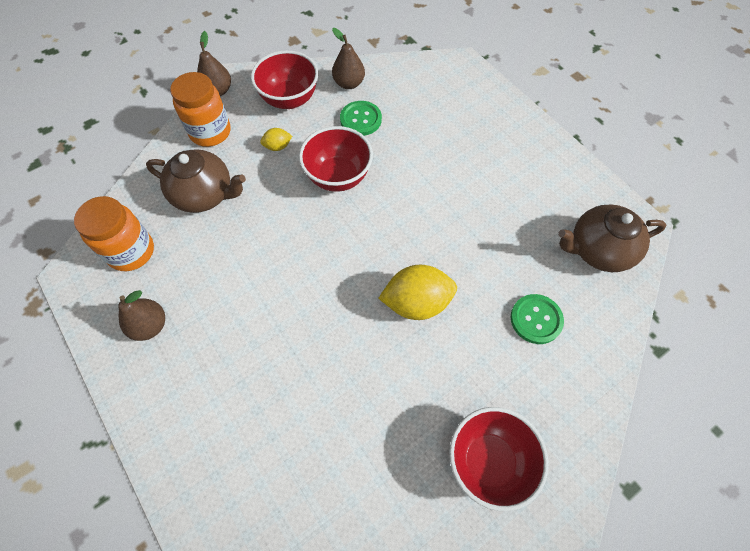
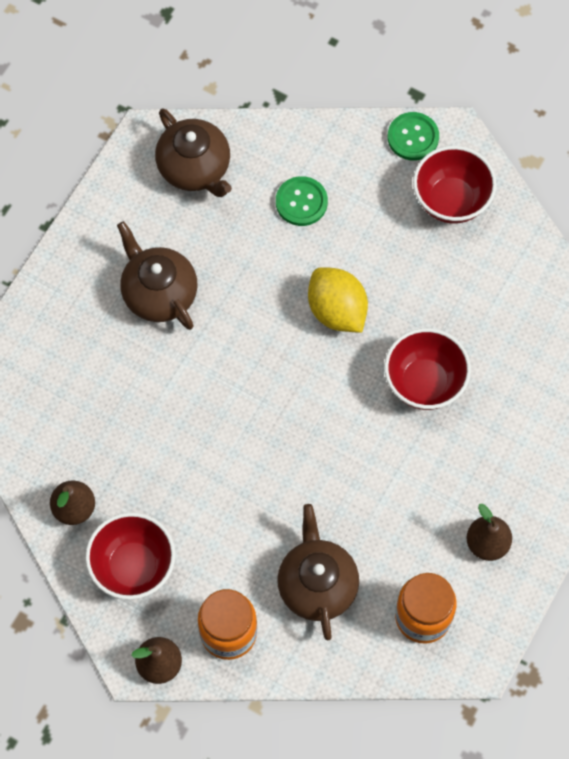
camera: 115 degrees left, 5 degrees up
(278, 147) = (213, 541): yellow lemon -> none
(338, 177) = (224, 453): red bowl -> red bowl (424, 383)
(360, 119) = (128, 467): green button -> green button (413, 137)
(489, 184) = (159, 293): none -> brown teapot

